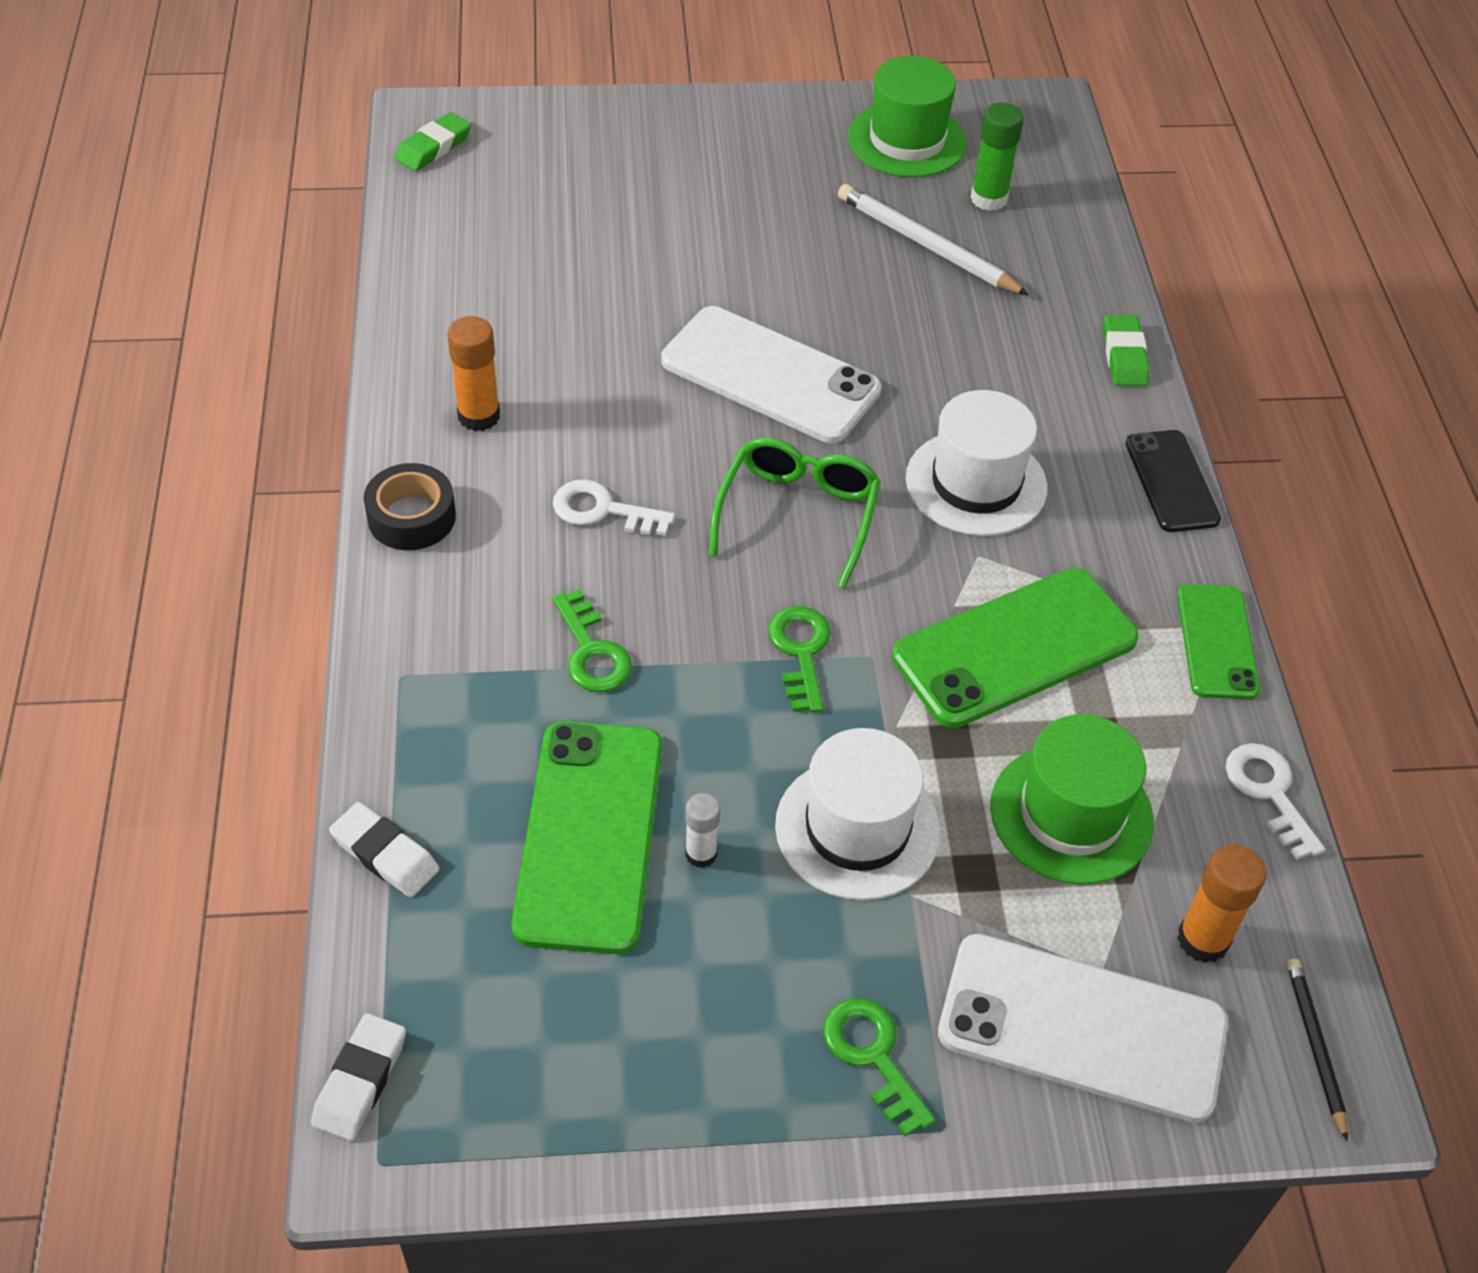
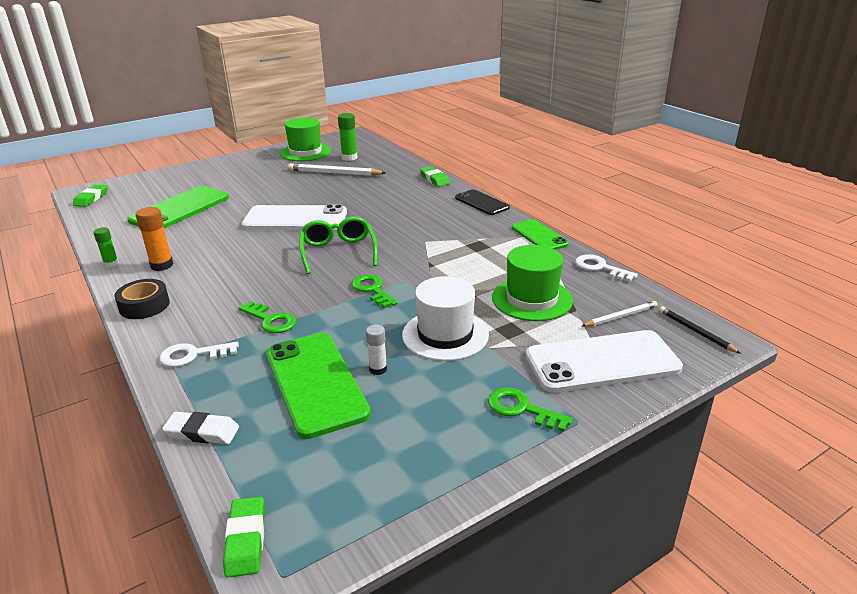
camera: 25 degrees left, 20 degrees down
(360, 1080) = (246, 540): white eraser -> green eraser
(400, 373) = (111, 264): none -> green glue stick
(602, 510) = (244, 276): white key -> white key (192, 355)
(976, 483) = (407, 223): white hat -> none
(1015, 648) = (463, 261): green phone -> green phone (180, 209)
(1203, 940) = (620, 316): orange glue stick -> white pencil

